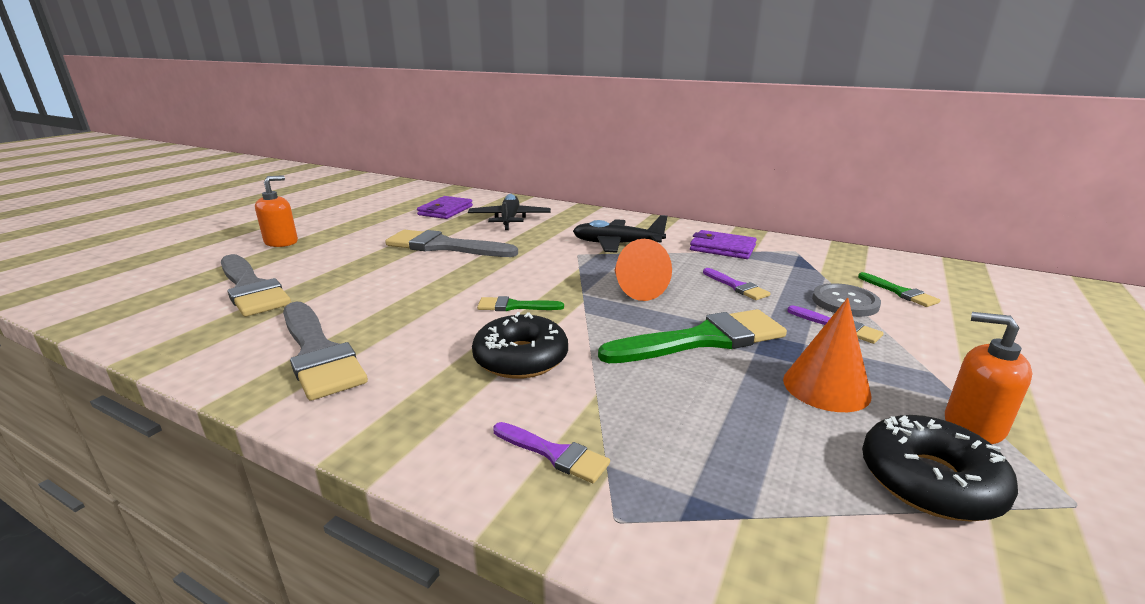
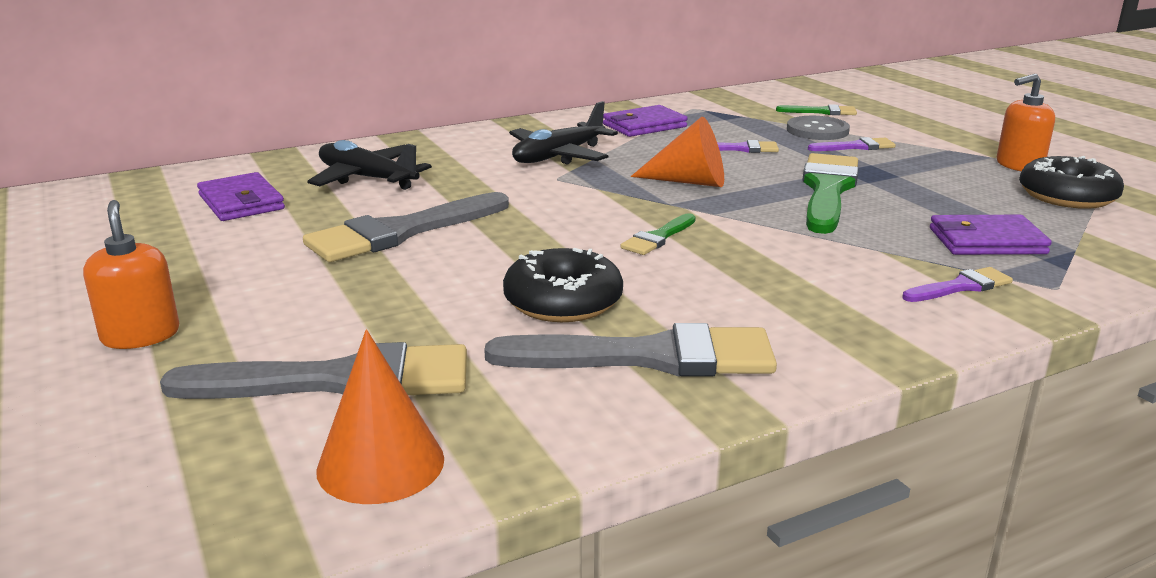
camera: 55 degrees left, 0 degrees up
(521, 358) = (784, 262): black donut -> black donut (563, 301)
(693, 447) = (986, 241): none -> purple wallet
(826, 387) = (940, 181): orange cone -> orange cone (380, 464)

